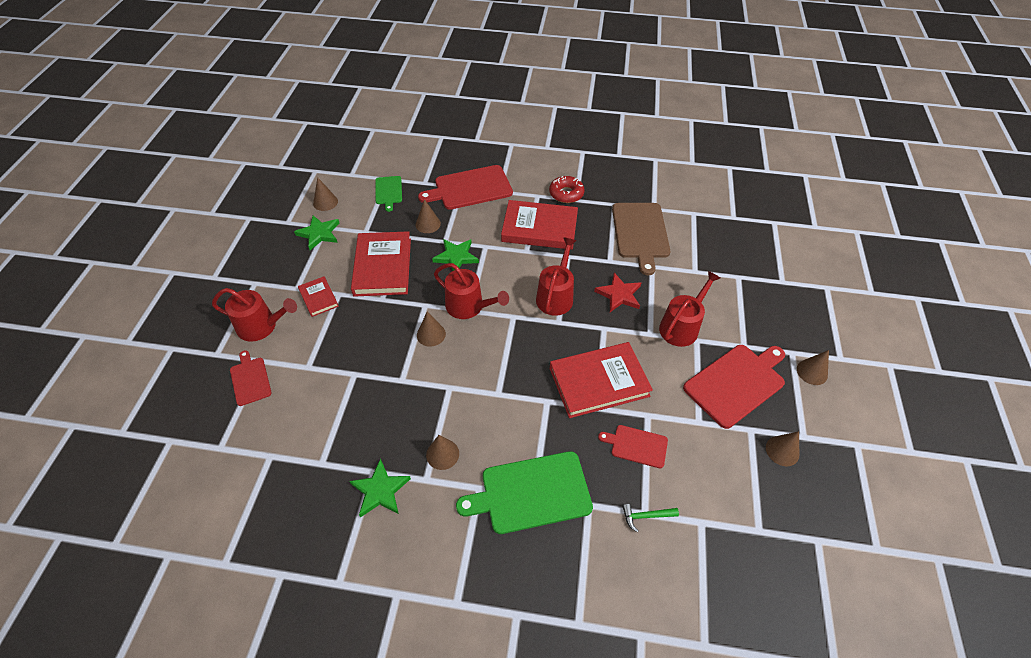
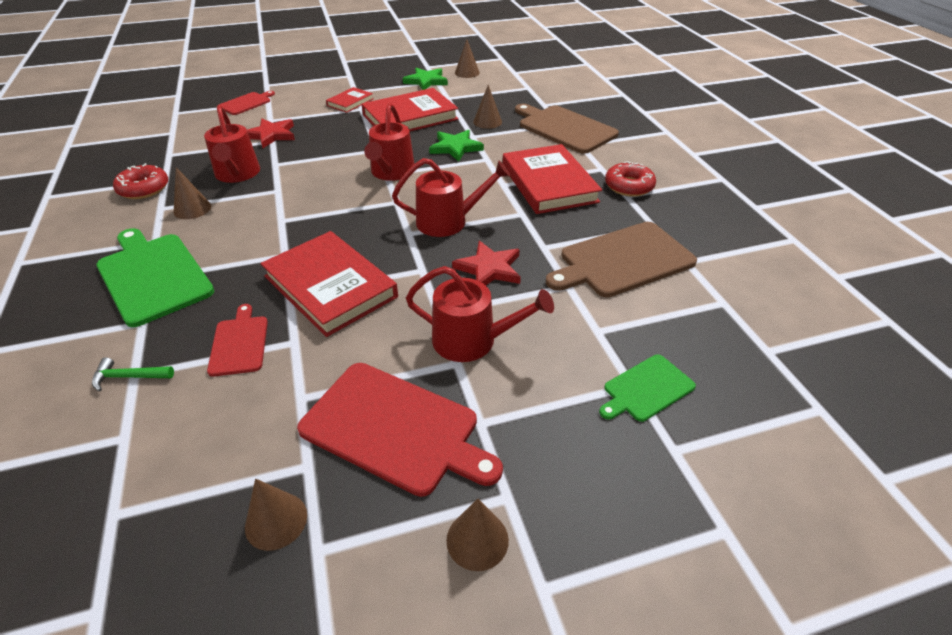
camera: 65 degrees right, 10 degrees down
(261, 326) = (304, 91): red watering can -> red watering can (237, 174)
(342, 372) = (271, 135): none -> red star
(380, 490) = (144, 189): green star -> red donut
(388, 191) = (511, 93): green cutting board -> green cutting board (646, 389)
(431, 334) = (340, 163): brown cone -> none
(470, 188) = (564, 128): red cutting board -> brown cutting board
(646, 516) = (129, 377): green hammer -> green hammer turned 60 degrees counterclockwise

